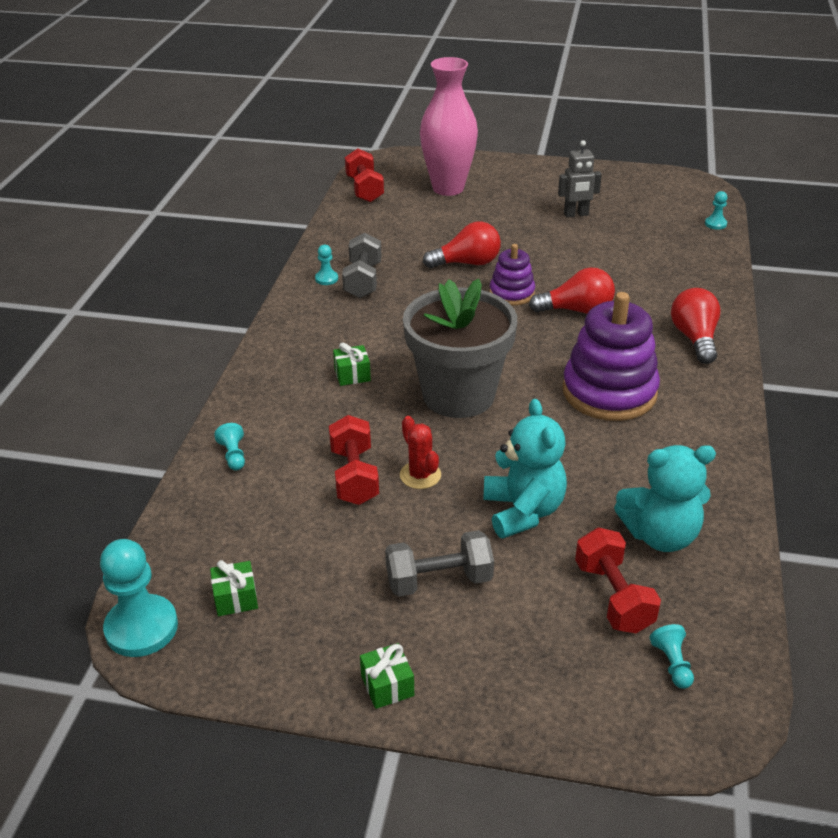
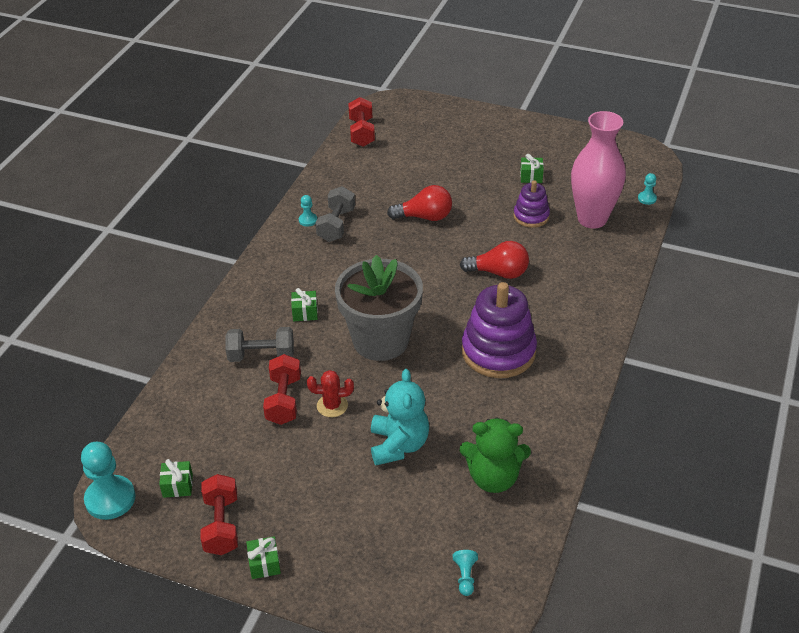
camera: 10 degrees right, 5 degrees up
(233, 455) = (200, 372): turquoise pawn -> none
(420, 475) = (332, 406): red cactus -> red cactus turned 75 degrees counterclockwise
(439, 580) = (321, 491): grey dumbbell -> grey dumbbell (261, 356)
(448, 188) = (431, 138): pink vase -> pink vase (592, 219)
(512, 293) = (451, 250): purple stacking toy -> purple stacking toy (531, 216)
(576, 214) = (531, 176): grey robot -> green gift
(613, 597) = (441, 521): red dumbbell -> red dumbbell (222, 525)
(660, 535) = (493, 478): turquoise teddy bear -> green teddy bear
(694, 338) = (585, 310): red light bulb -> none

